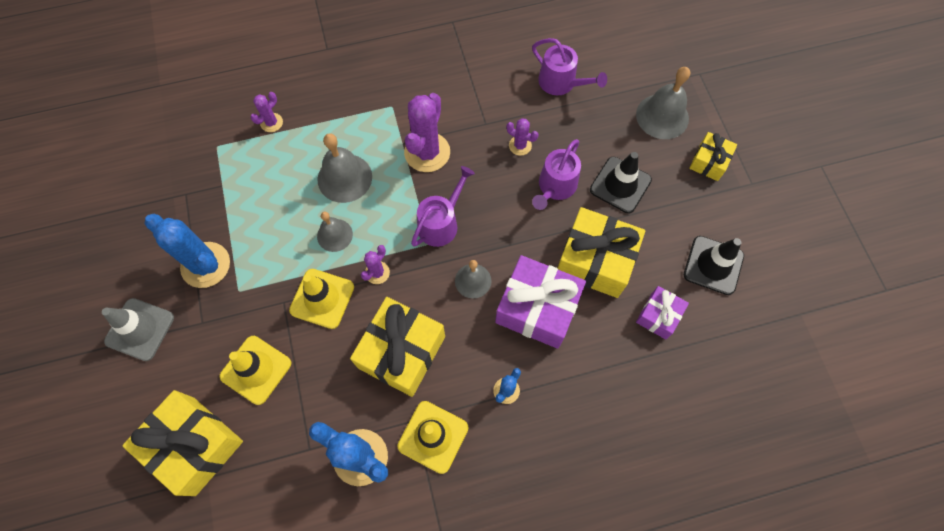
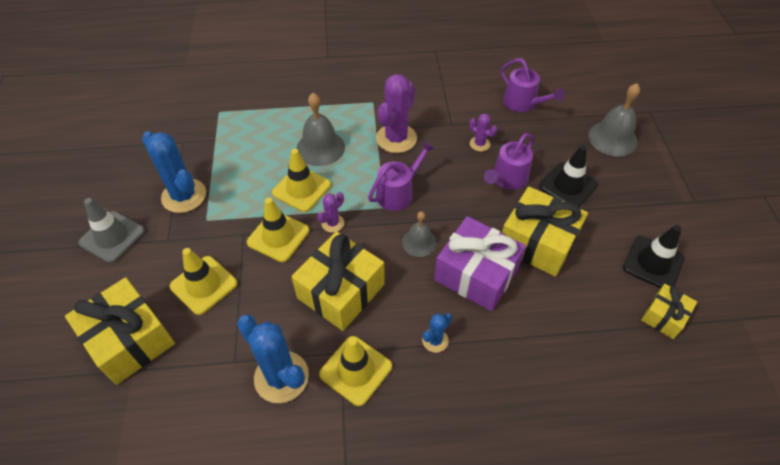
camera: 10 degrees right, 15 degrees down
(271, 122) = (269, 101): purple cactus -> none
(334, 235) = (301, 189): grey bell -> yellow traffic cone
(658, 316) = (595, 298): purple gift -> none
(709, 162) = (654, 178): yellow gift -> yellow gift (664, 316)

